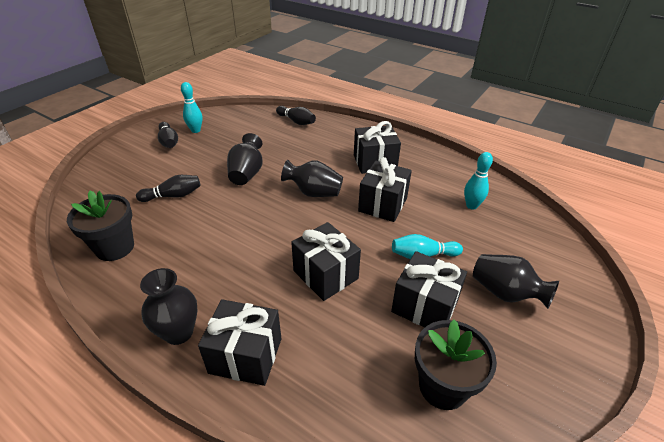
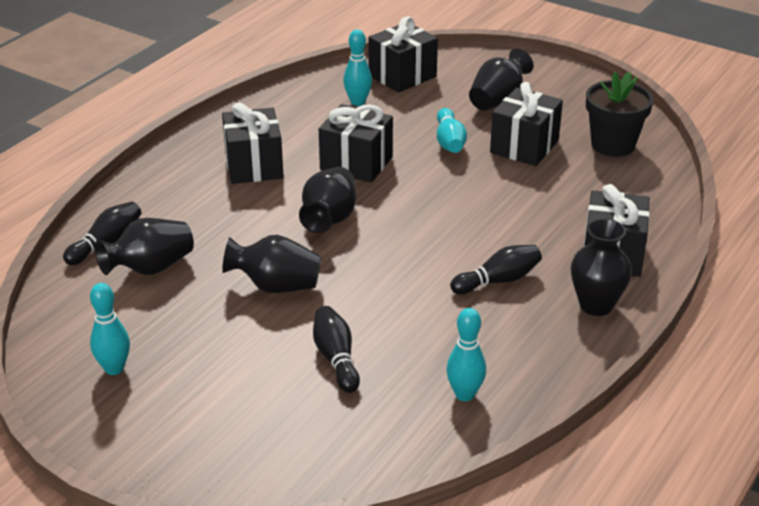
camera: 90 degrees left, 5 degrees down
(115, 247) = (464, 394): black flower pot -> turquoise bowling pin
(169, 142) = (154, 398): black bowling pin -> black bowling pin (498, 281)
(272, 134) = (150, 268): none -> black vase
(325, 274) = (490, 207): black gift -> black gift (402, 76)

